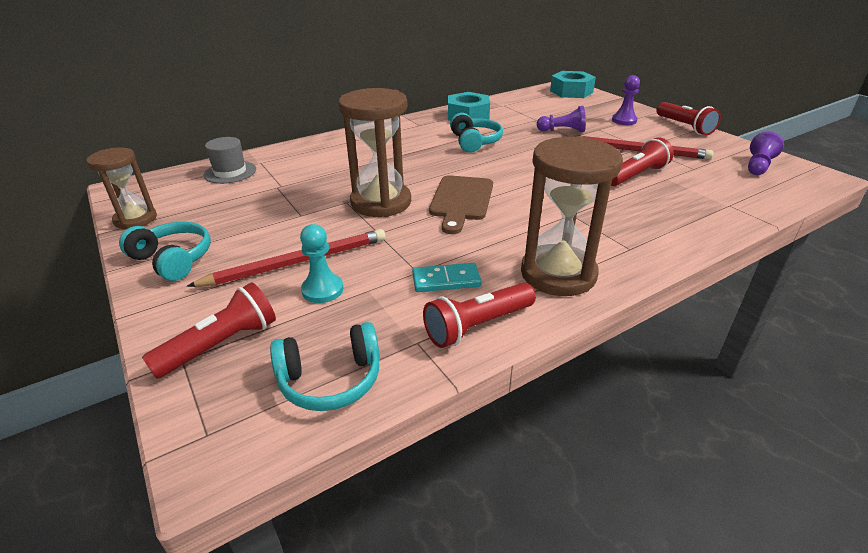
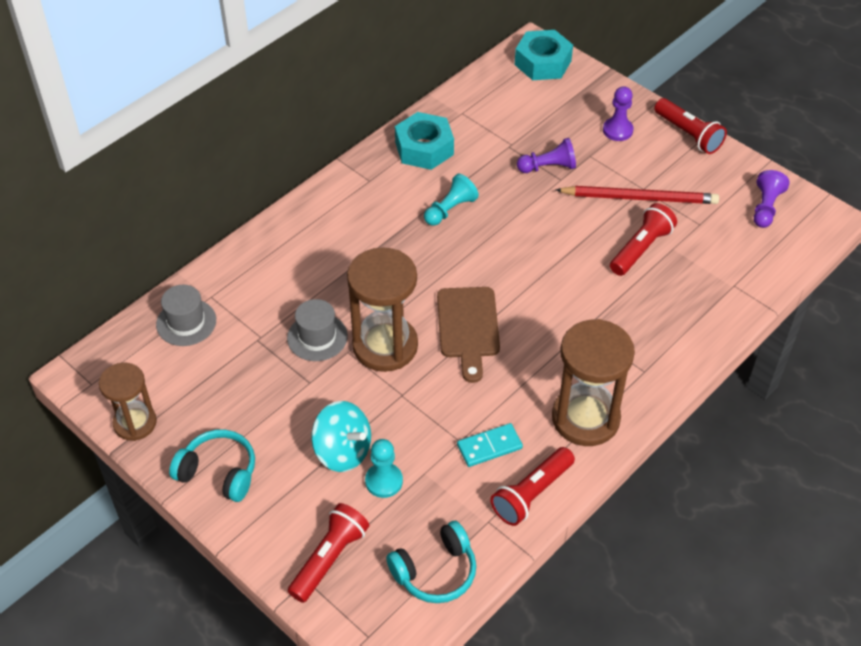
camera: 15 degrees left, 15 degrees up
(298, 262) = (343, 451): red pencil -> turquoise spinning top
(326, 191) = (317, 337): none -> grey hat
(475, 142) = (450, 209): turquoise headphones -> turquoise pawn

